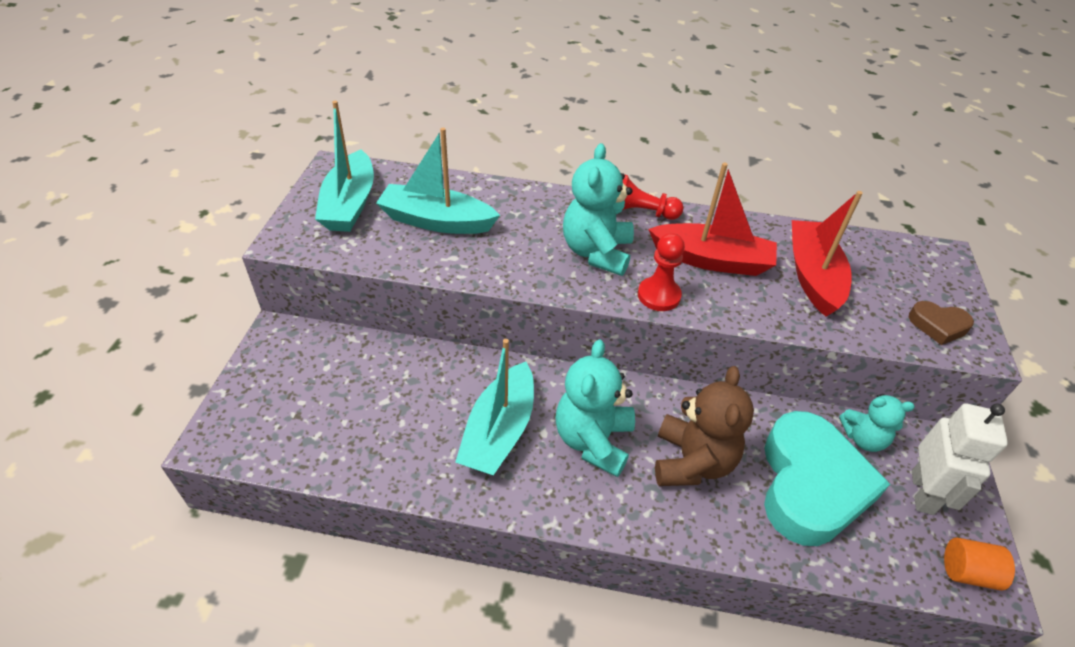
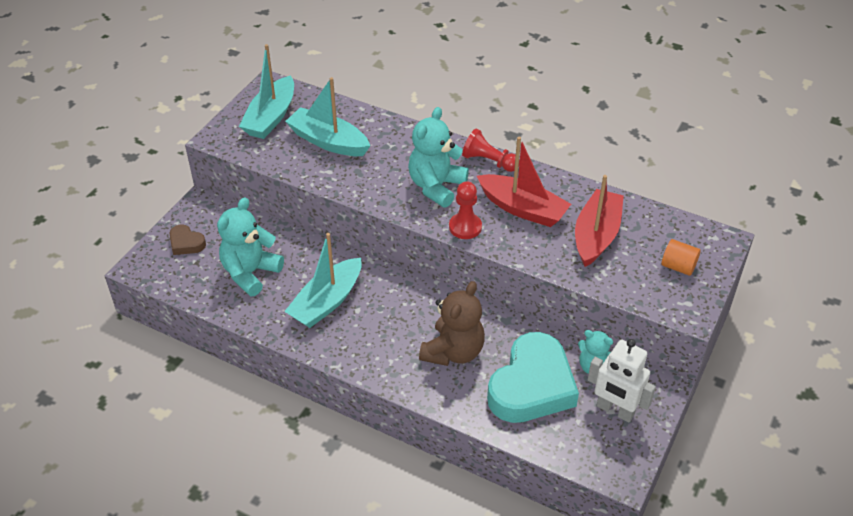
camera: 20 degrees right, 0 degrees up
(593, 440) = (389, 322): turquoise teddy bear -> turquoise teddy bear (250, 273)
(923, 492) = (615, 410): white robot -> white robot turned 90 degrees clockwise
(938, 326) = (670, 291): brown heart -> brown heart (186, 243)
(967, 572) = (611, 464): orange cylinder -> orange cylinder (678, 266)

